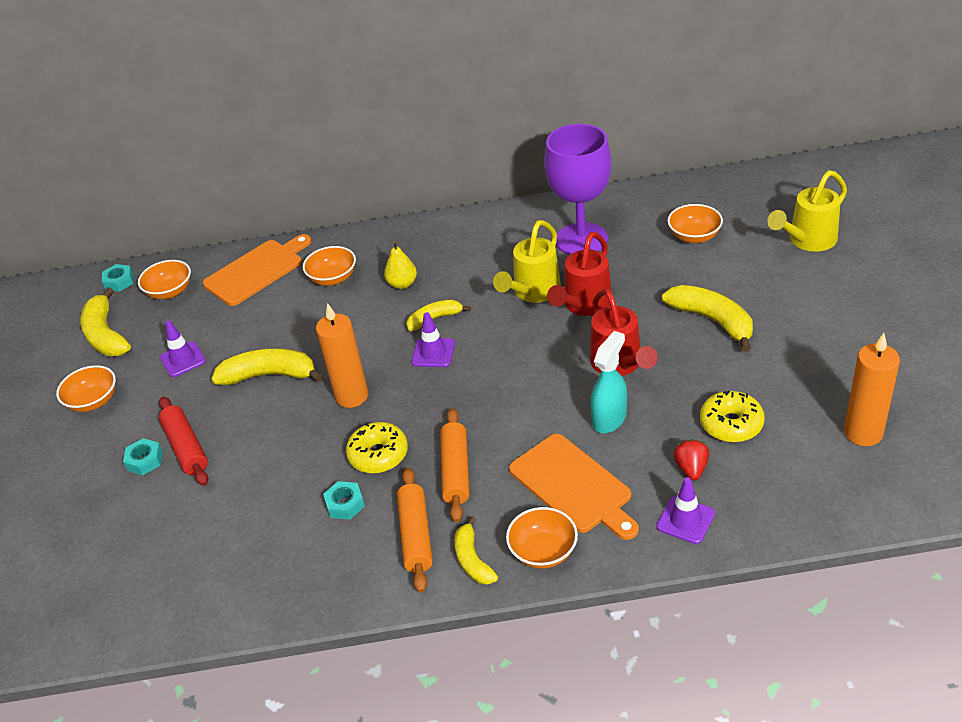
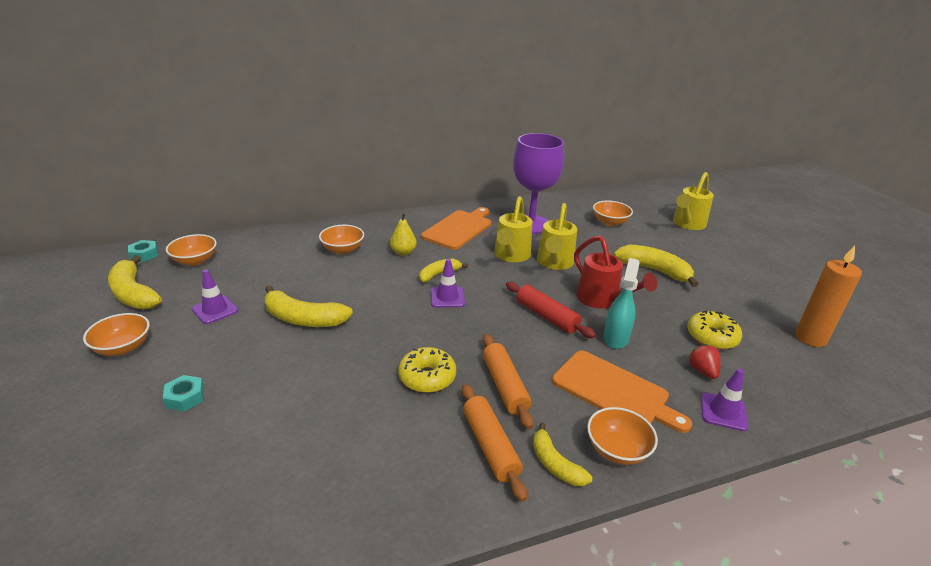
camera: 20 degrees left, 10 degrees down
(186, 447) = (230, 382): red rolling pin -> red rolling pin (547, 316)
(257, 271) = (274, 245): orange cutting board -> orange cutting board (459, 228)
(269, 375) = (303, 319): yellow banana -> yellow banana turned 150 degrees counterclockwise
(345, 504) = (409, 423): turquoise nut -> none
(352, 396) = (386, 331): orange candle -> none
(584, 305) = (554, 263): red watering can -> yellow watering can

